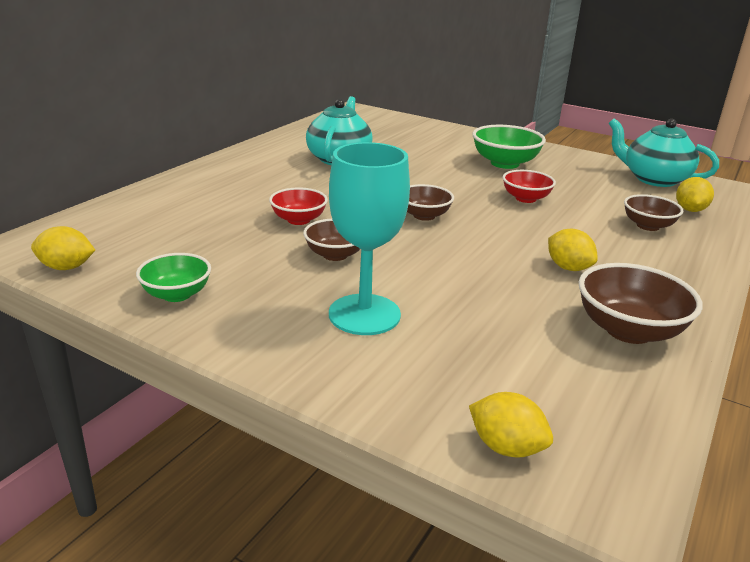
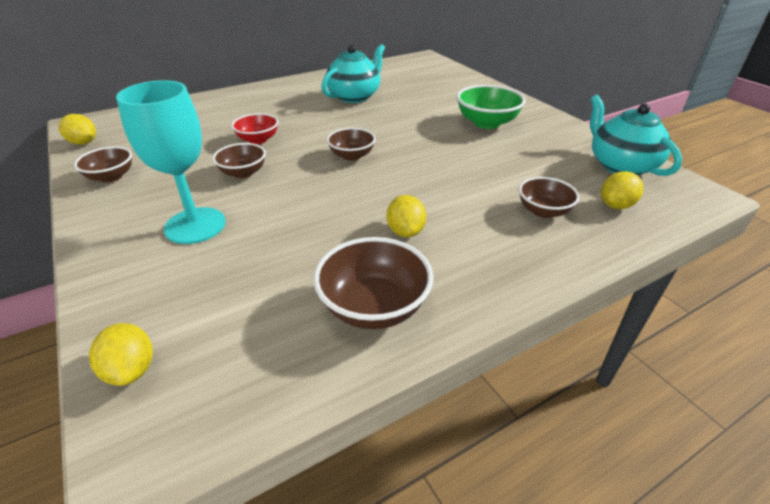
camera: 30 degrees right, 10 degrees up
(177, 294) = (111, 177): green bowl -> brown bowl
(525, 198) = (459, 159): red bowl -> none

